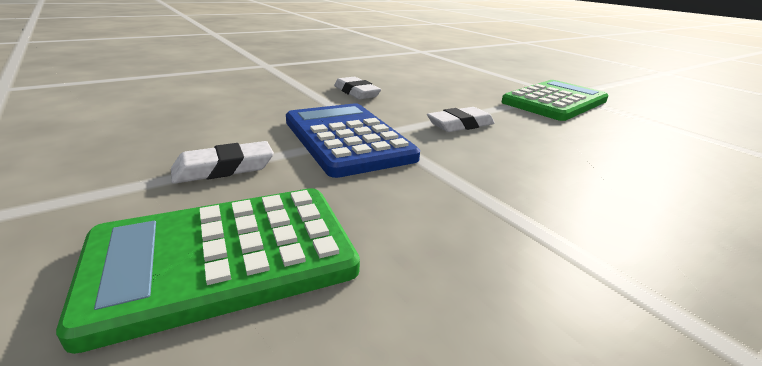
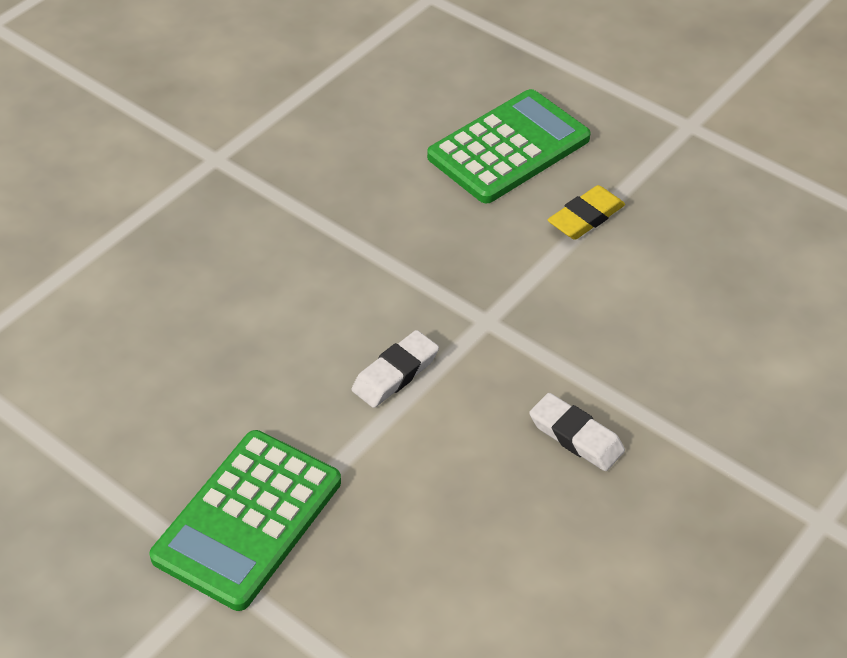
camera: 165 degrees right, 20 degrees up
(224, 168) = (586, 217): white eraser -> yellow eraser
(347, 139) = (512, 296): blue calculator -> none

